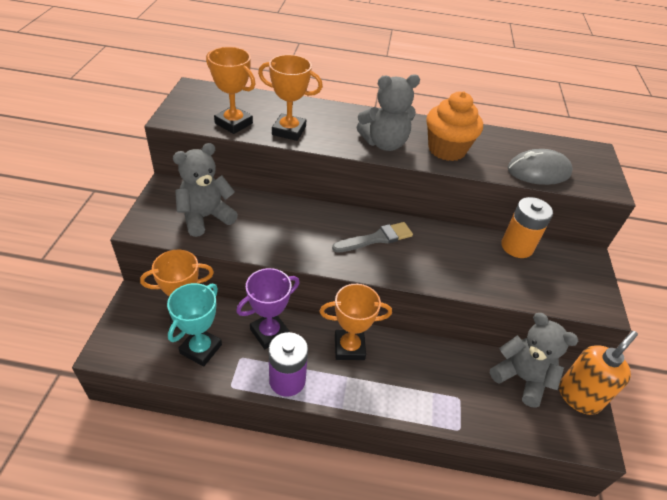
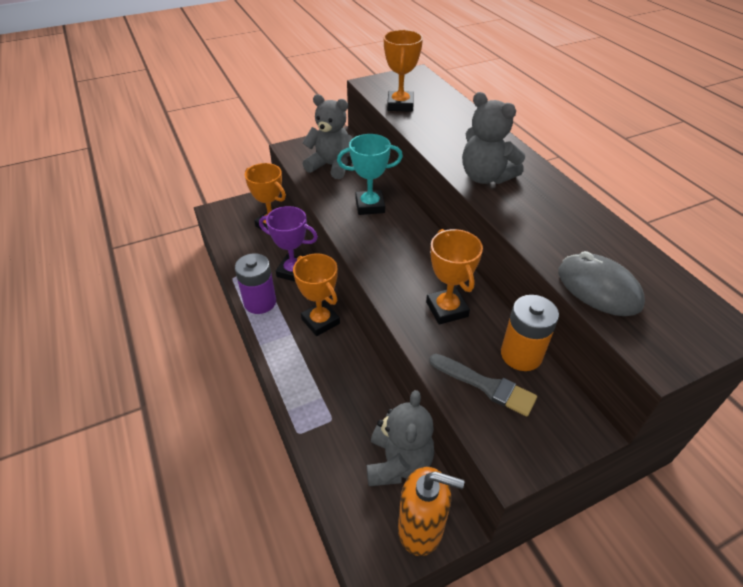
camera: 60 degrees right, 0 degrees up
(201, 349) = (250, 247): turquoise trophy -> turquoise trophy (370, 206)
(289, 131) = (428, 129): orange trophy -> orange trophy (447, 309)
(376, 238) = (411, 254): grey brush -> grey brush (486, 385)
(446, 149) = (534, 214): orange cupcake -> none

